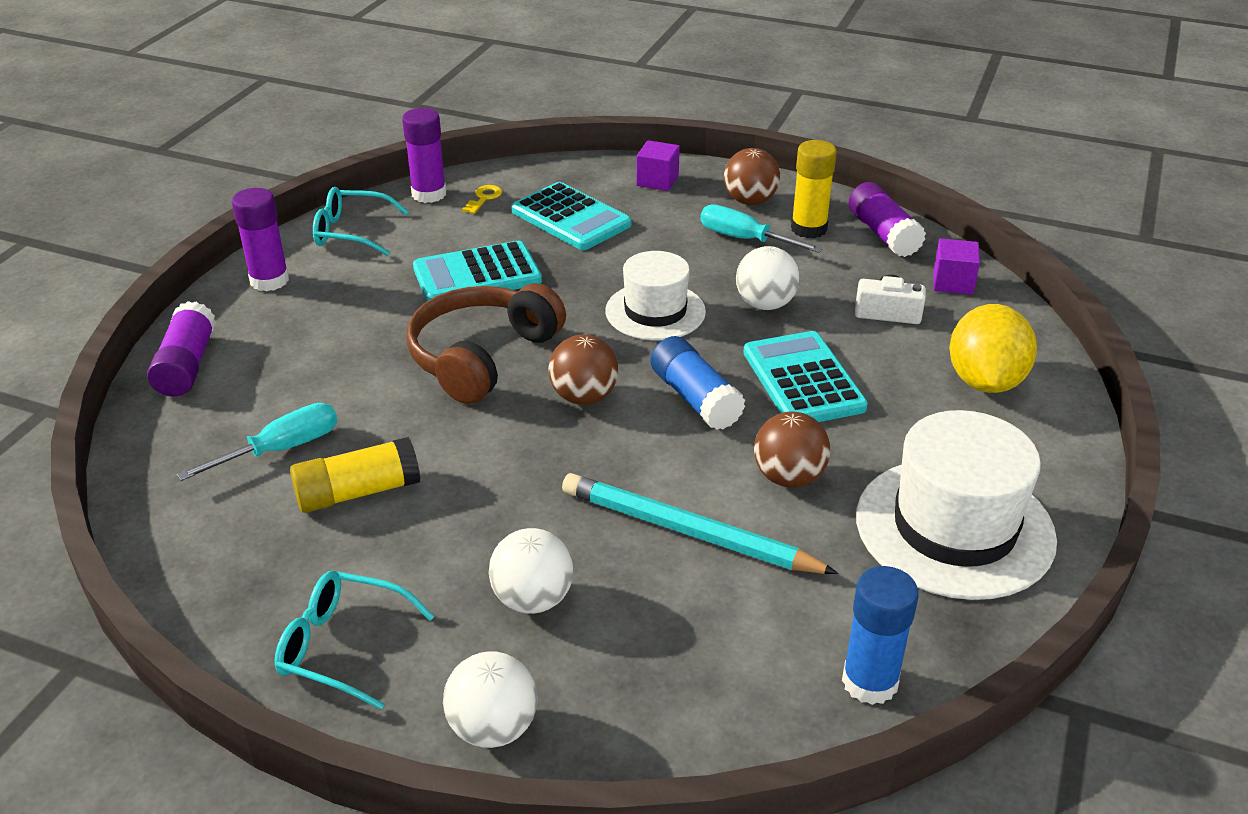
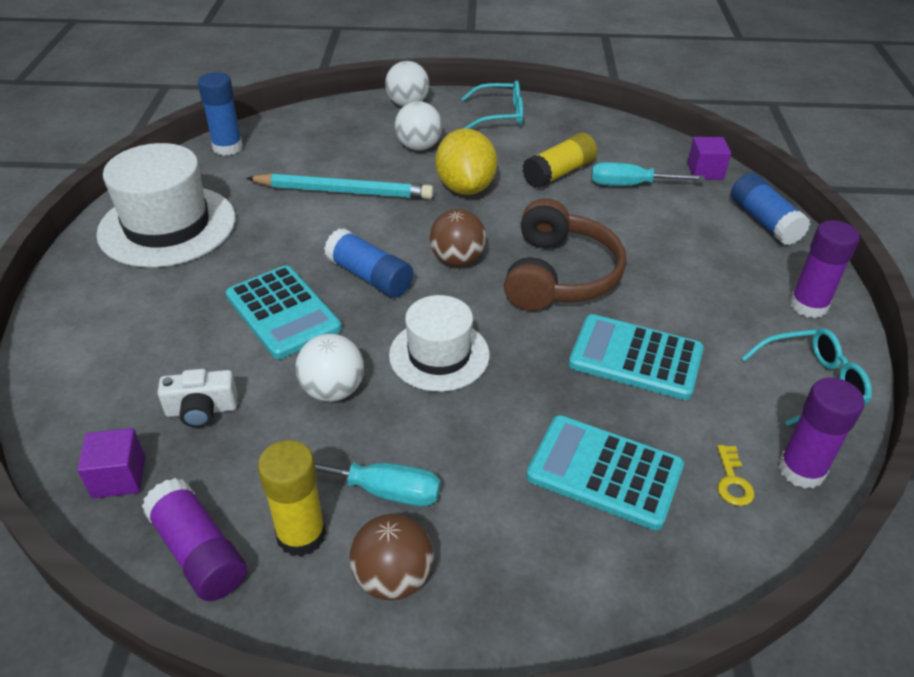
camera: 160 degrees right, 5 degrees up
(186, 365) = (764, 221): purple glue stick -> blue glue stick
(281, 449) = (631, 185): turquoise screwdriver -> turquoise screwdriver turned 60 degrees clockwise
(477, 275) = (635, 358): turquoise calculator -> turquoise calculator turned 120 degrees counterclockwise
(657, 181) = (540, 591): purple cube -> purple cube (705, 171)
(788, 477) = (284, 234): brown ball -> none
(985, 381) = (115, 347): yellow lemon -> yellow lemon (465, 188)

